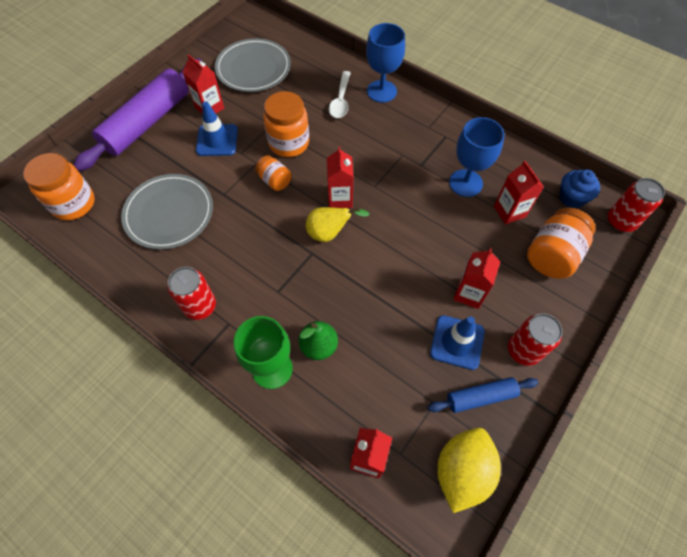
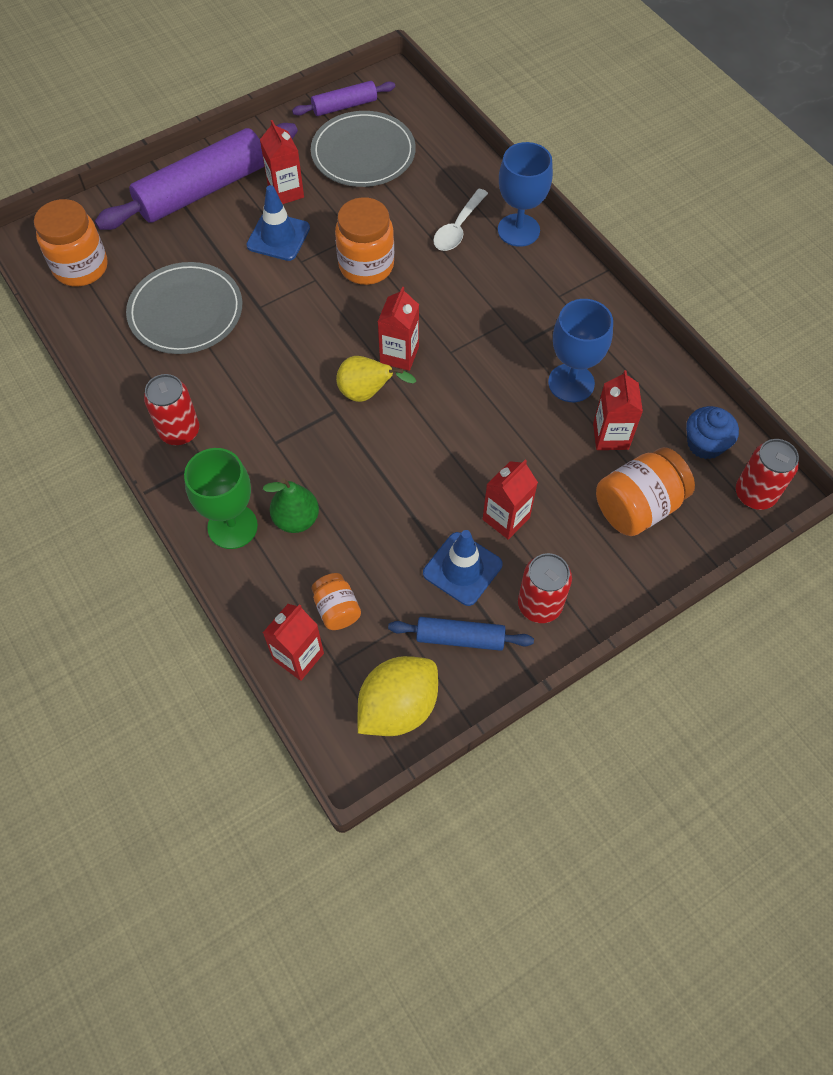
camera: 20 degrees right, 0 degrees up
(227, 41) = (344, 106): none -> purple rolling pin
(275, 181) = (328, 309): orange jar -> orange jar (337, 609)

